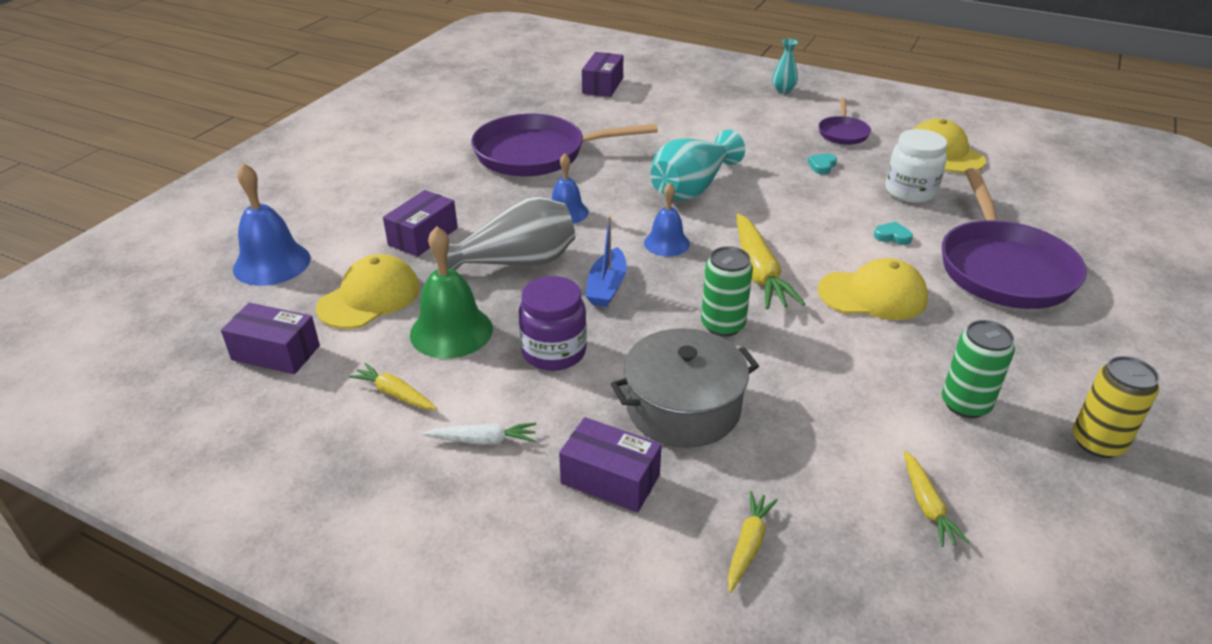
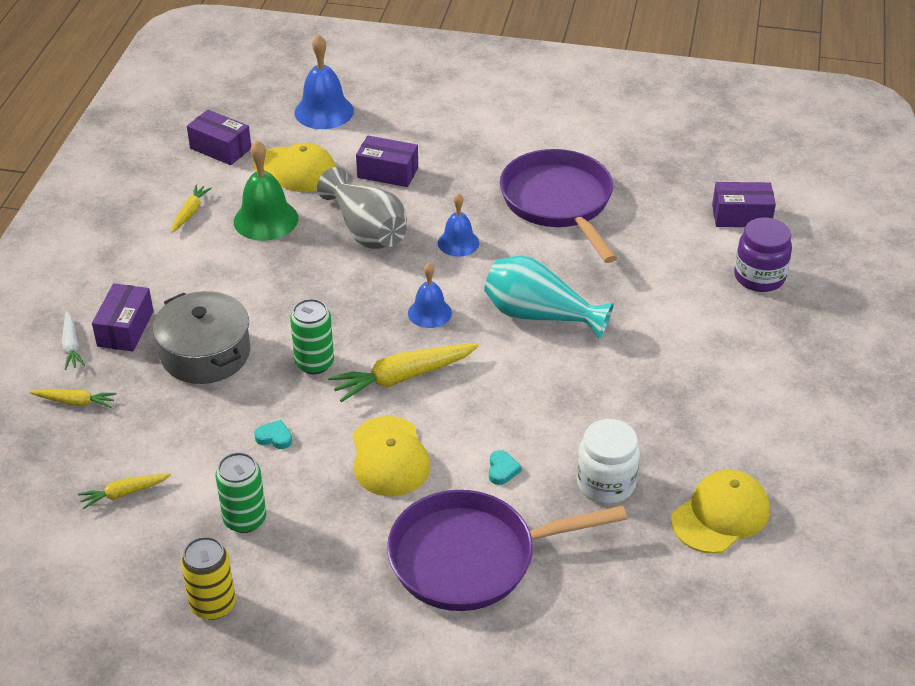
camera: 75 degrees right, 5 degrees up
(276, 353) = (220, 148): purple box -> purple box turned 60 degrees counterclockwise
(483, 440) = (152, 263): white carrot -> white carrot (71, 346)
(554, 352) = (254, 276): purple jar -> purple jar (759, 277)
(606, 287) = (348, 288): blue boat -> none
(783, 90) = (821, 362): turquoise vase -> none
(822, 166) = (633, 408): turquoise heart -> turquoise heart (274, 437)
(843, 133) = (727, 422): purple pan -> none

